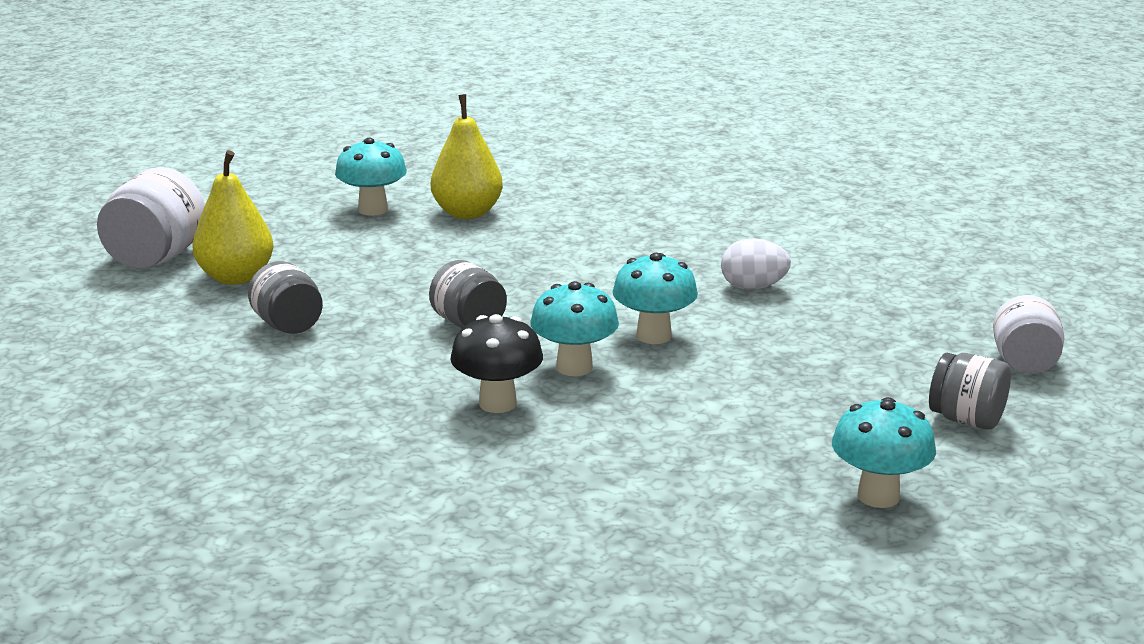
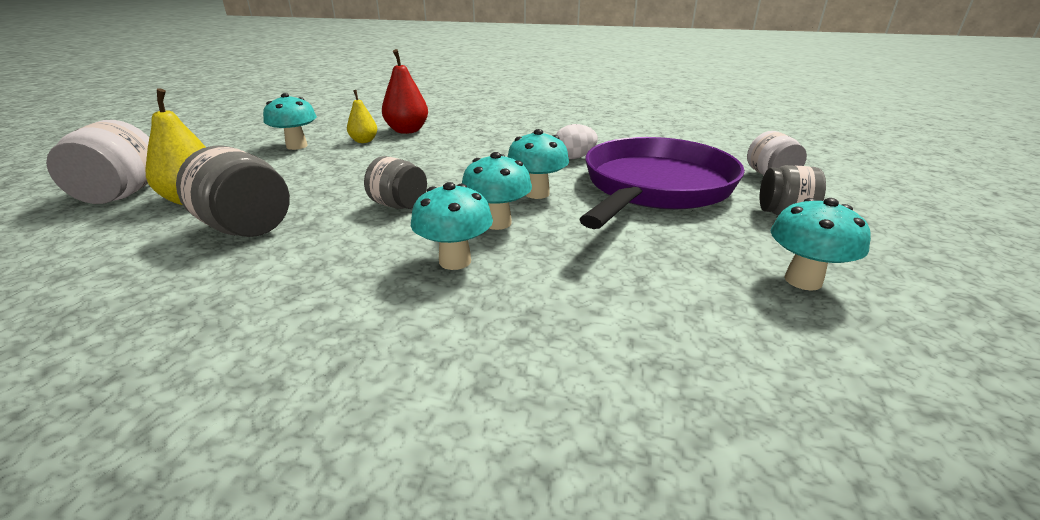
camera: 20 degrees left, 5 degrees up
(288, 326) = (247, 228): grey jar -> grey jar, size x1.52
(467, 213) = (364, 141): yellow pear -> yellow pear, size x0.61
(498, 403) = (455, 261): black mushroom -> turquoise mushroom
(538, 202) = (407, 131): none -> red pear
(825, 354) = (654, 187): none -> purple pan

